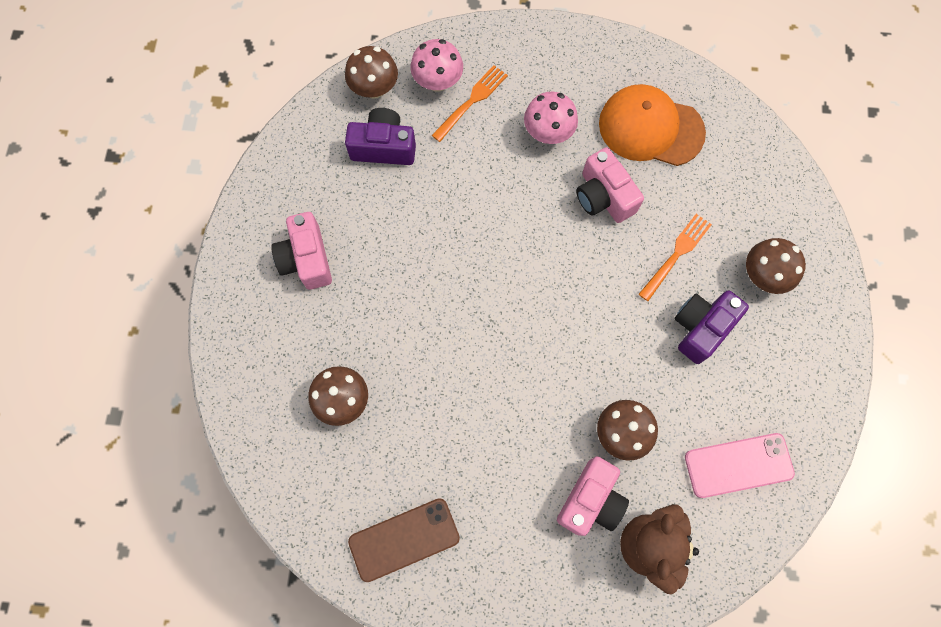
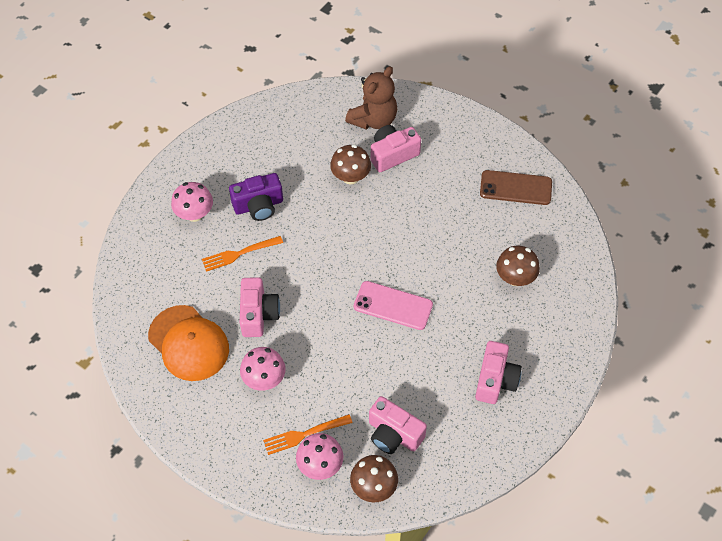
camera: 150 degrees left, 15 degrees down
(383, 147) = (394, 434): purple camera -> pink camera
(738, 465) = (295, 130): pink phone -> pink phone (393, 306)
(763, 275) = (194, 214): brown mushroom -> pink mushroom

